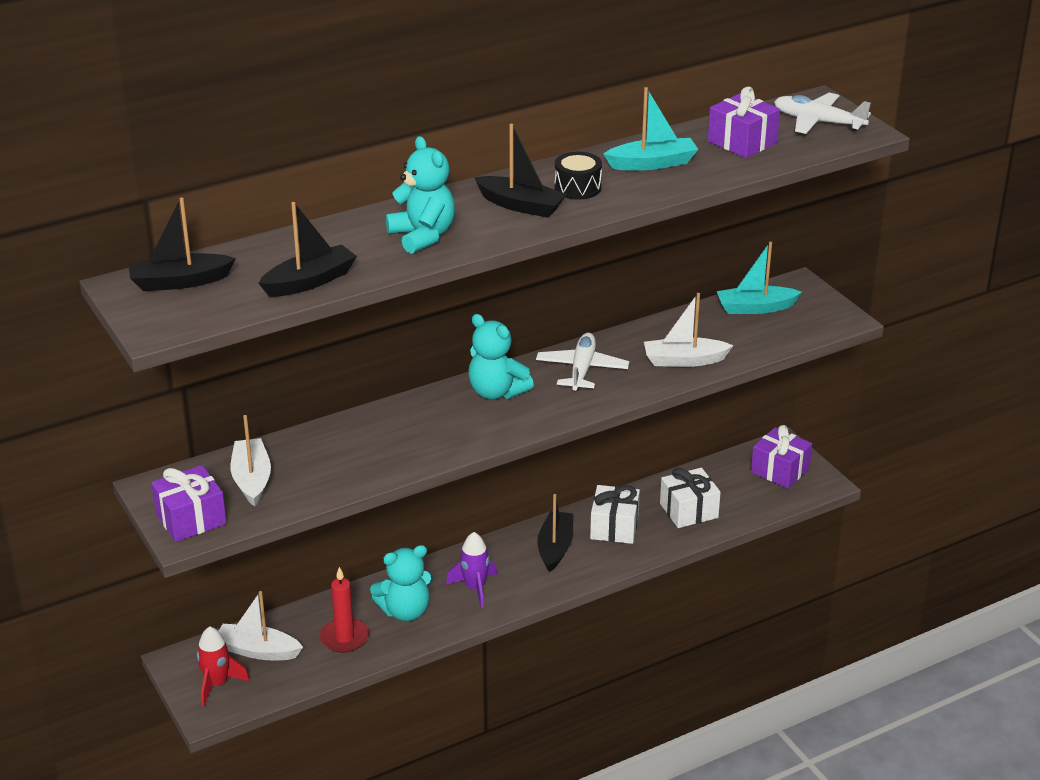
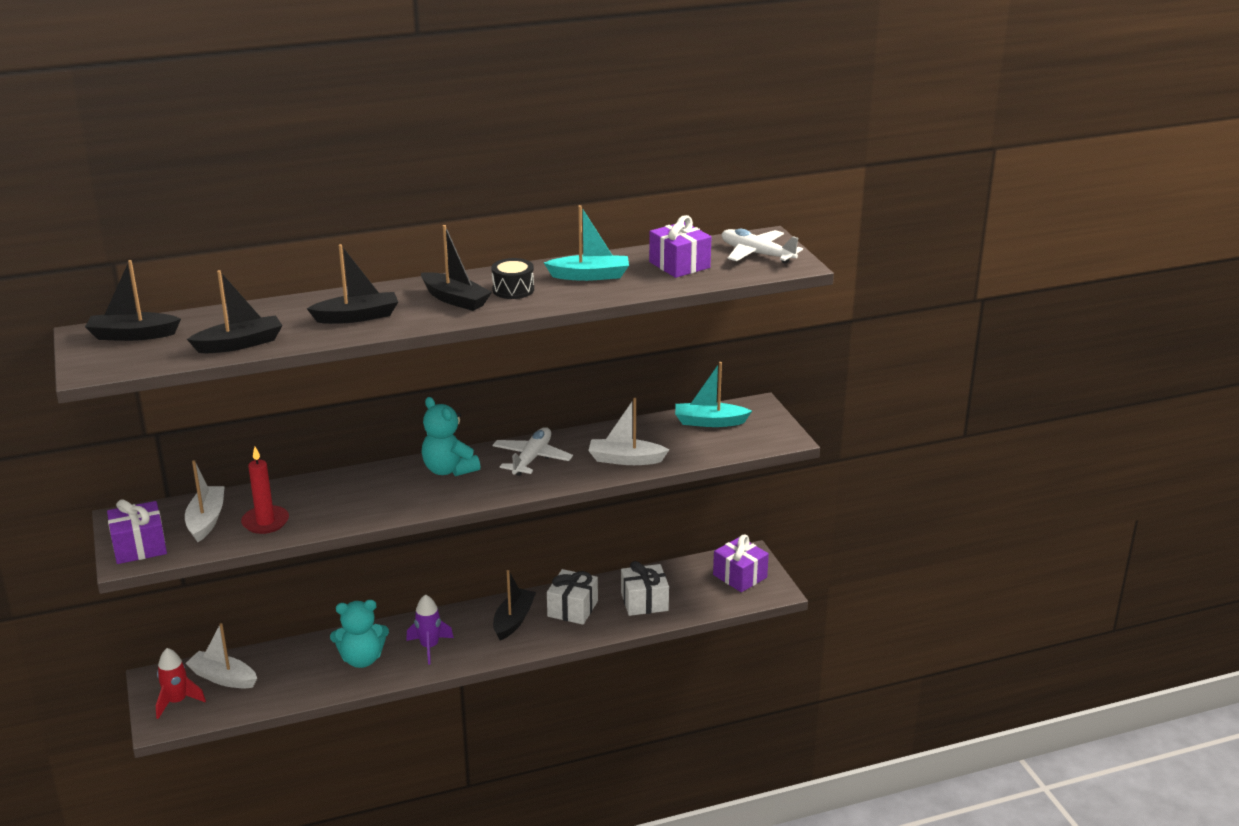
camera: 10 degrees right, 5 degrees down
(344, 638) = (300, 675): red candle -> red candle (265, 522)
(423, 236) = (357, 317): turquoise teddy bear -> black boat

